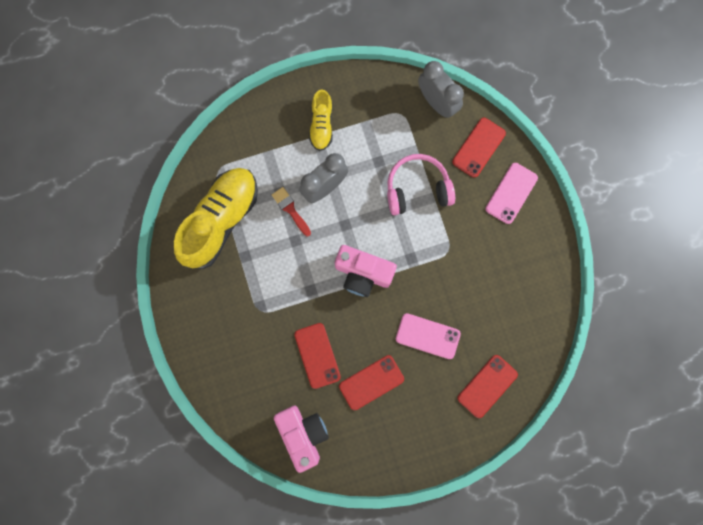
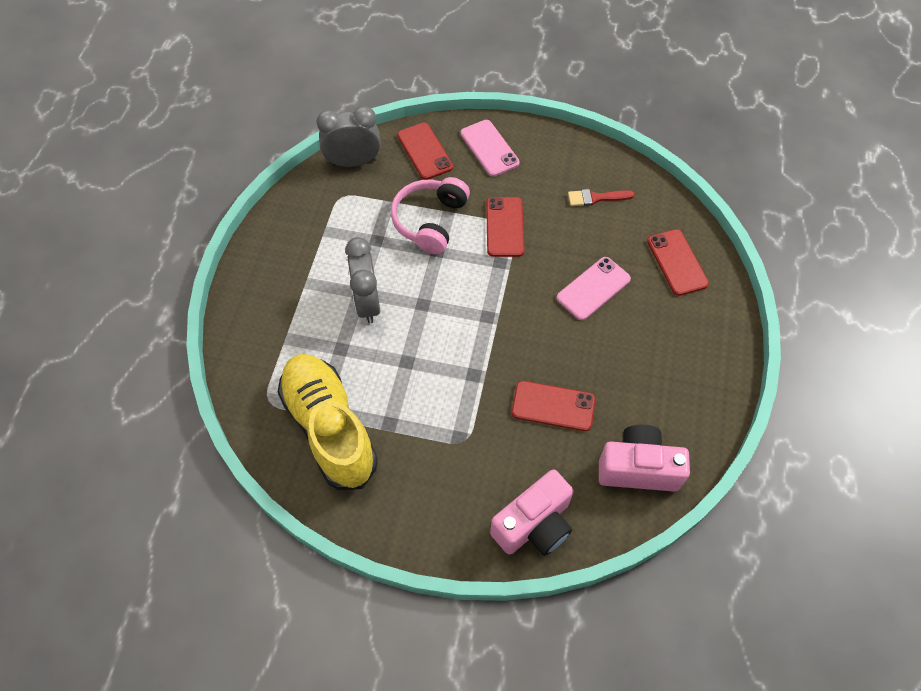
camera: 60 degrees left, 20 degrees down
(290, 209) = (368, 348): red brush -> red brush (596, 198)
(321, 125) = (297, 271): yellow shoe -> none
(363, 273) = (488, 314): pink camera -> pink camera (534, 525)
(371, 382) = (615, 367): red phone -> red phone (505, 227)

